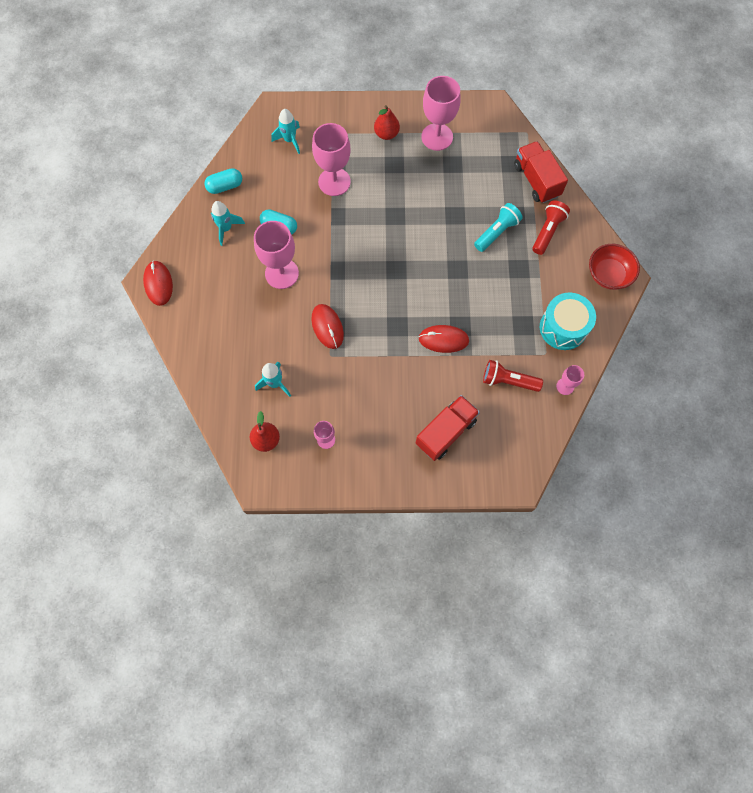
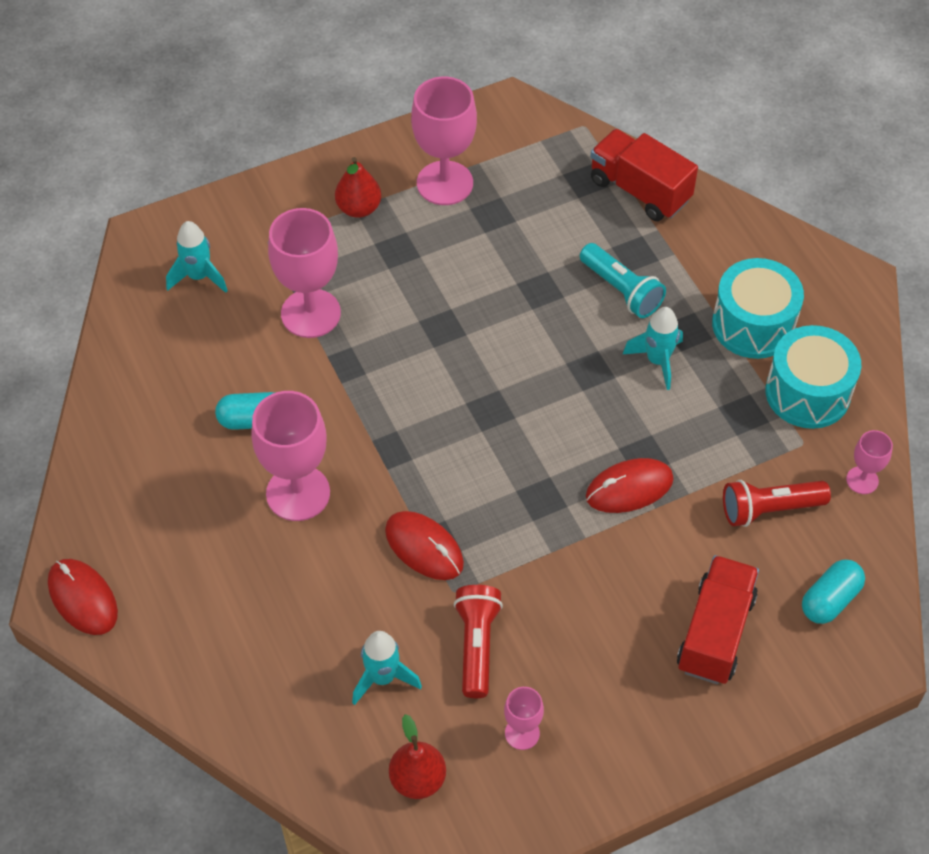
camera: 25 degrees left, 15 degrees down
(225, 186) = (122, 391): turquoise capsule -> turquoise capsule (830, 600)
(226, 228) = (160, 459): turquoise rocket -> turquoise rocket (657, 361)
(496, 232) = (621, 290): turquoise flashlight -> turquoise flashlight turned 120 degrees clockwise
(547, 231) = (700, 259): red flashlight -> red flashlight (476, 645)
(555, 279) = (753, 324): none -> turquoise drum
(608, 274) = (830, 286): red bowl -> none

